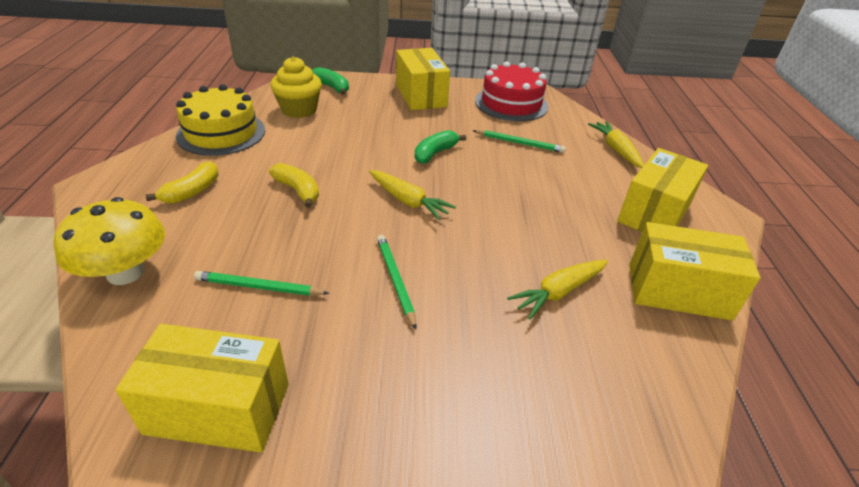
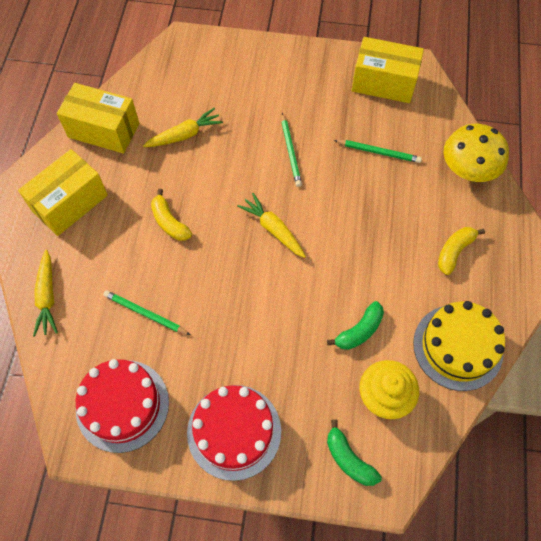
camera: 170 degrees left, 25 degrees up
(298, 191) = (366, 248): yellow banana -> yellow banana (169, 222)
(421, 95) = (234, 431): yellow box -> red cake
(435, 153) = (238, 299): green banana -> green banana (359, 331)

